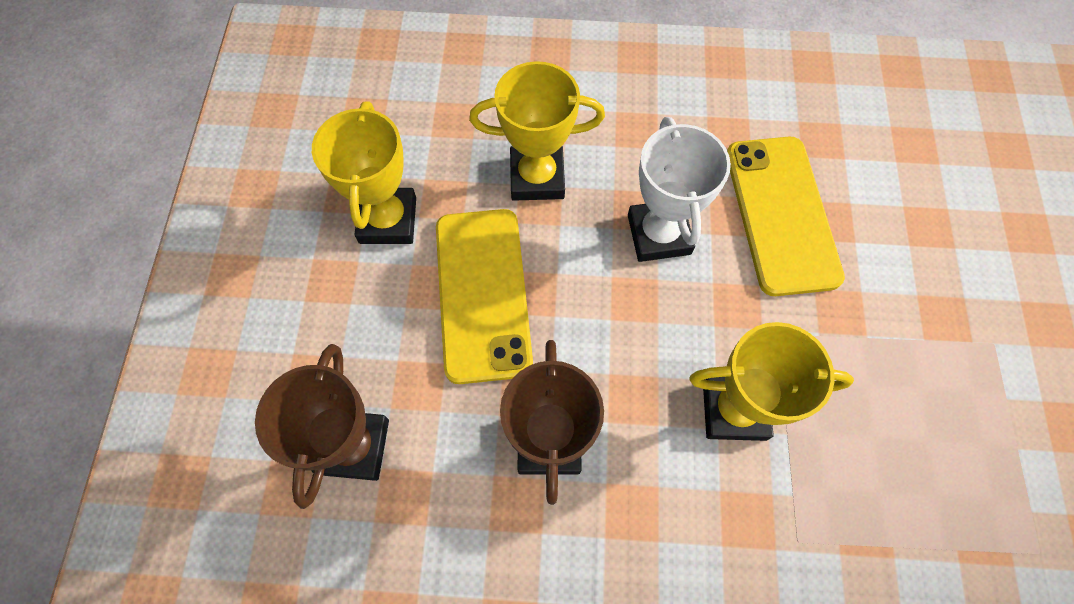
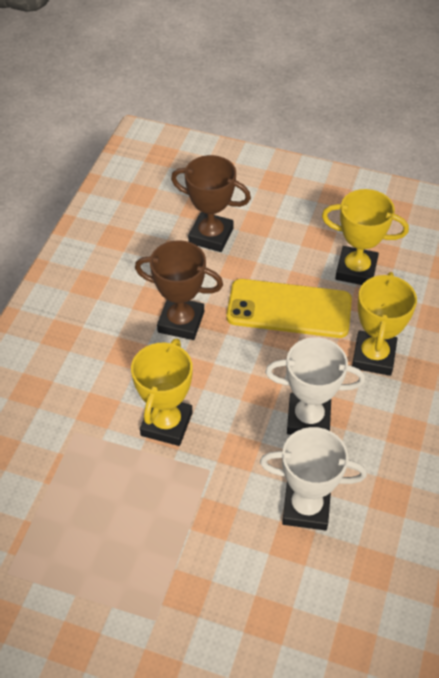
camera: 105 degrees right, 15 degrees down
(781, 214) = (306, 507): yellow phone -> white trophy

